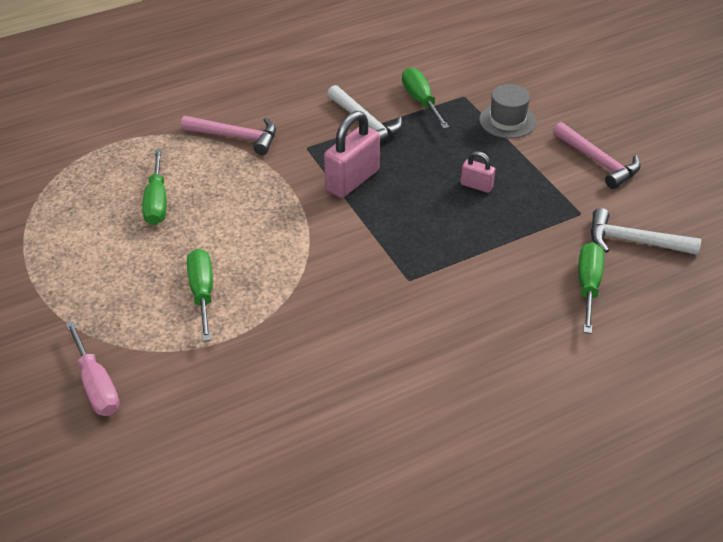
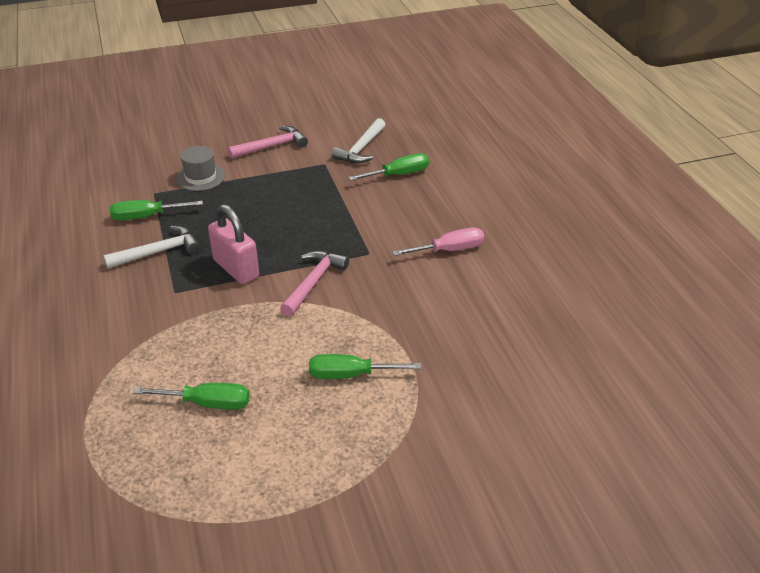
camera: 80 degrees left, 5 degrees down
(96, 385) = (451, 453): pink screwdriver -> pink screwdriver (449, 250)
(236, 137) = (132, 338): pink hammer -> pink hammer (313, 282)
(476, 185) = (273, 204): pink padlock -> none
(588, 286) = (399, 174): green screwdriver -> green screwdriver turned 135 degrees clockwise

